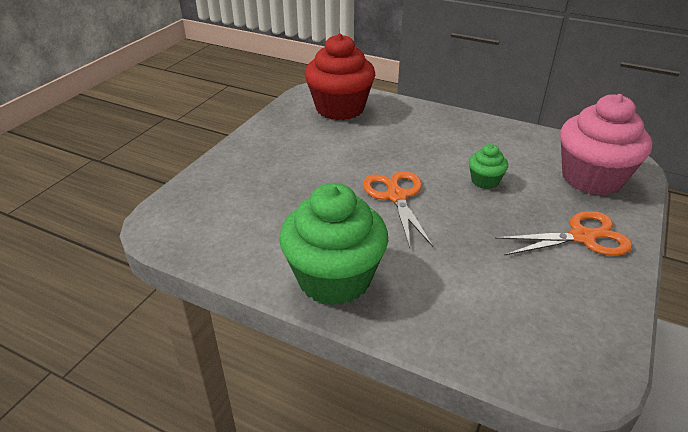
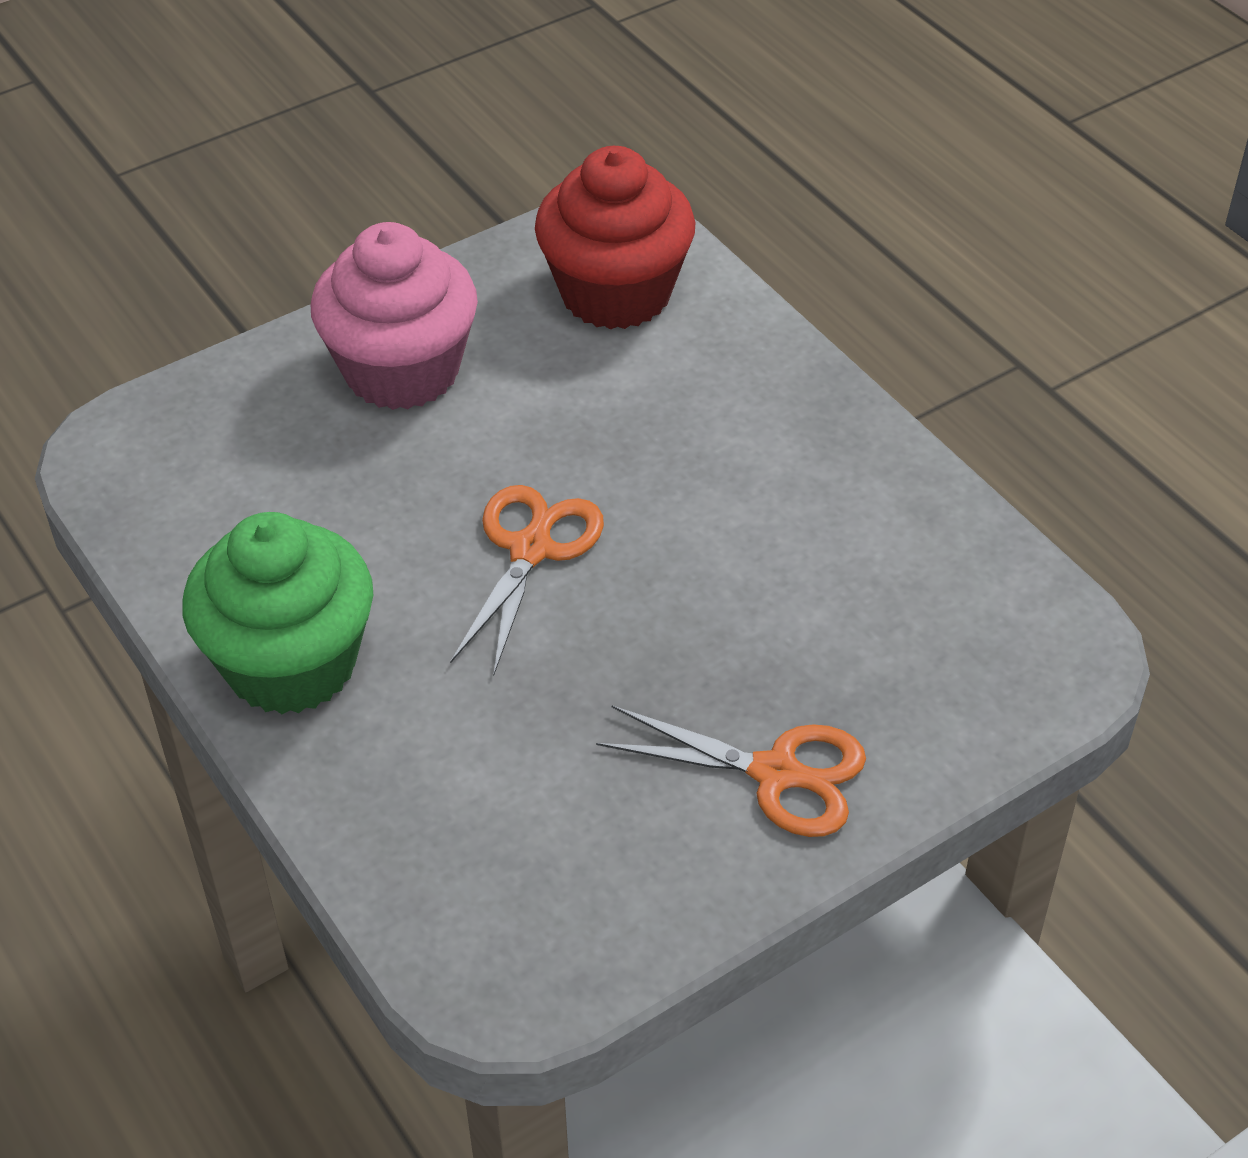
camera: 30 degrees right, 10 degrees up
(485, 181) = (726, 583): green cupcake -> none
(591, 178) = (946, 665): pink cupcake -> pink cupcake (402, 371)

